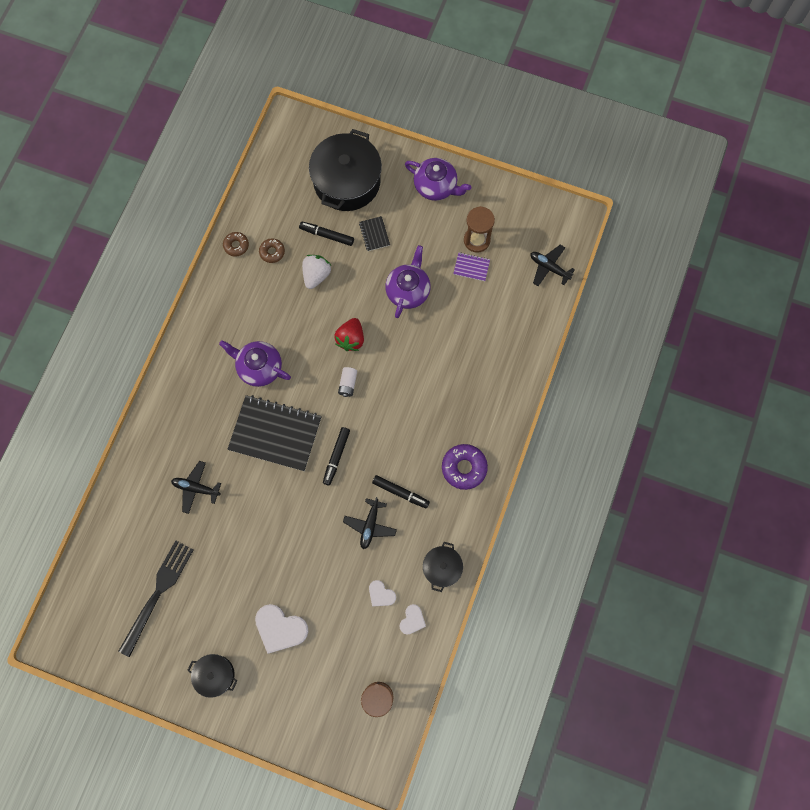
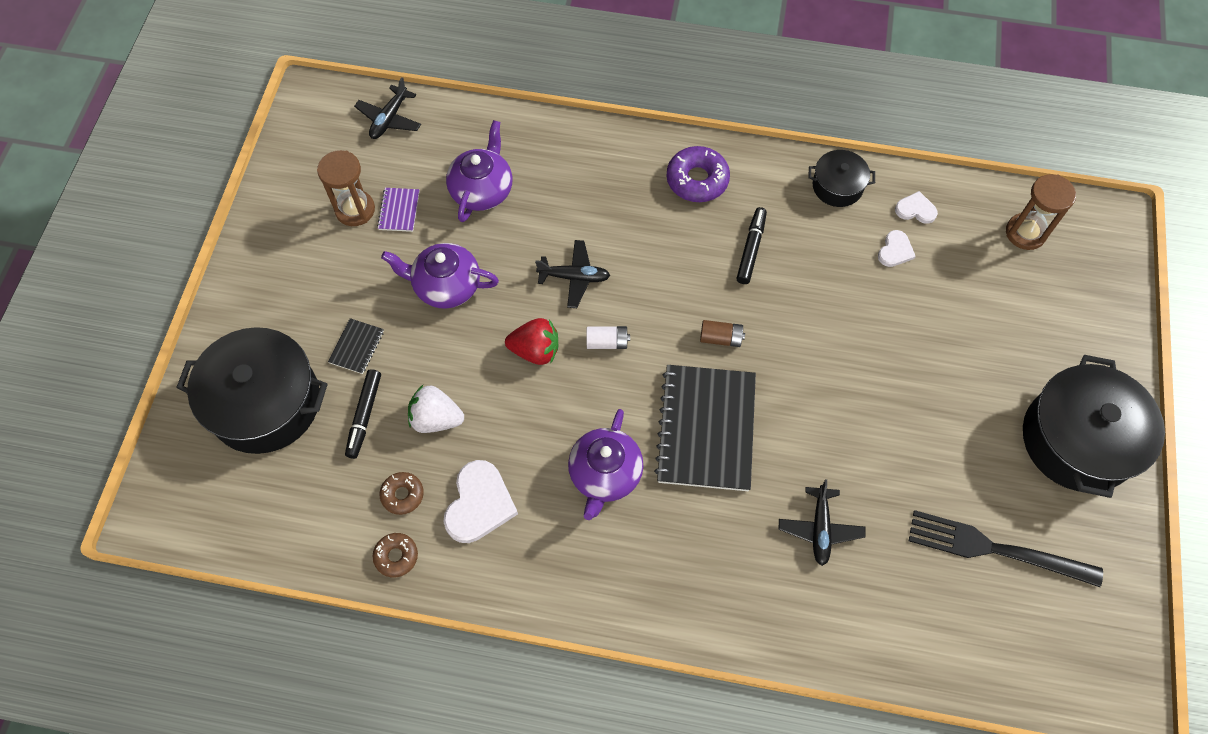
camera: 100 degrees left, 10 degrees down
(215, 675) = (1077, 440): black pot -> black pot, size x1.97
(280, 628) = (983, 366): white heart -> white heart (479, 504)
(336, 457) = (721, 338): black marker -> brown battery
(370, 525) = (806, 279): black plane -> black plane (574, 277)
(374, 234) = (356, 347): black notebook -> black notebook turned 45 degrees counterclockwise
(436, 186) = (268, 274): purple teapot -> purple teapot (482, 190)

